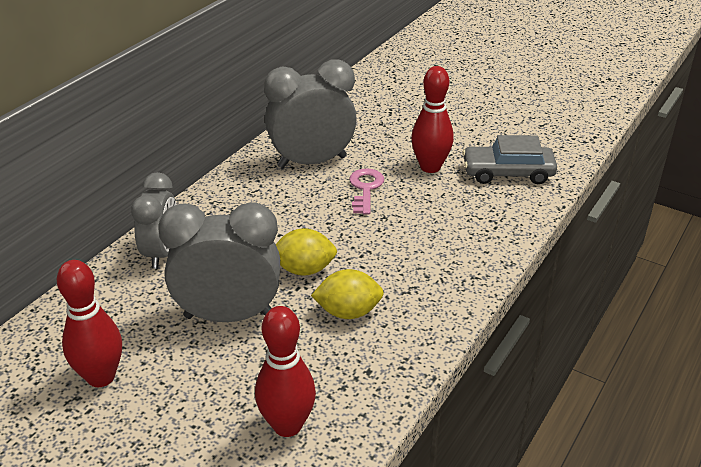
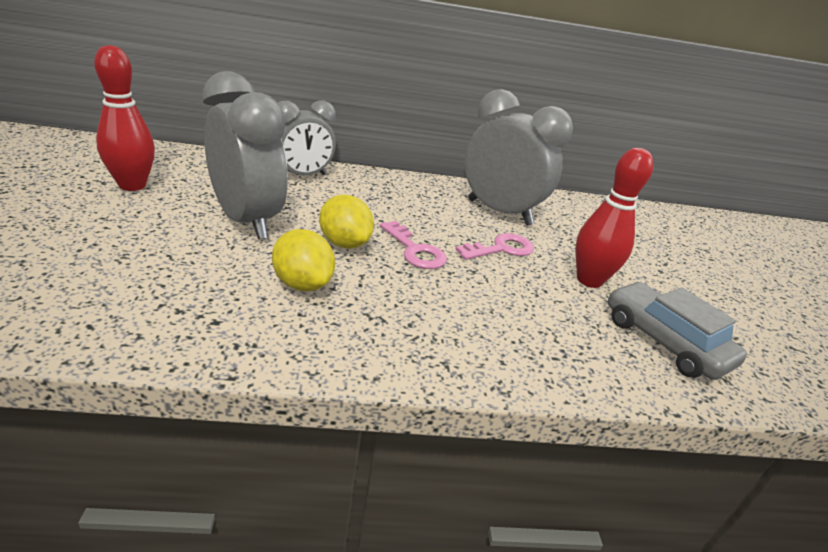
camera: 50 degrees right, 5 degrees down
(287, 425) = (101, 288): red bowling pin -> none
(339, 235) = (415, 250): none -> pink key

